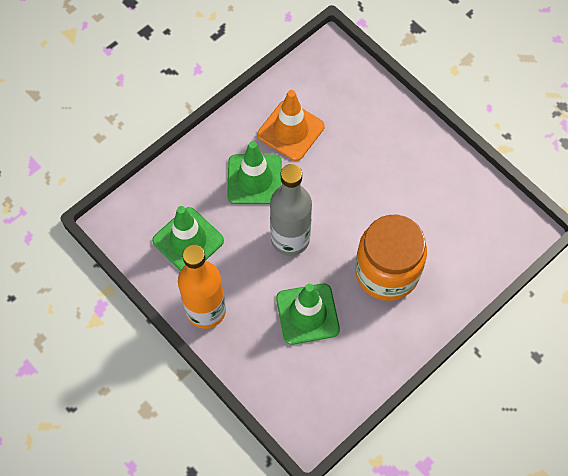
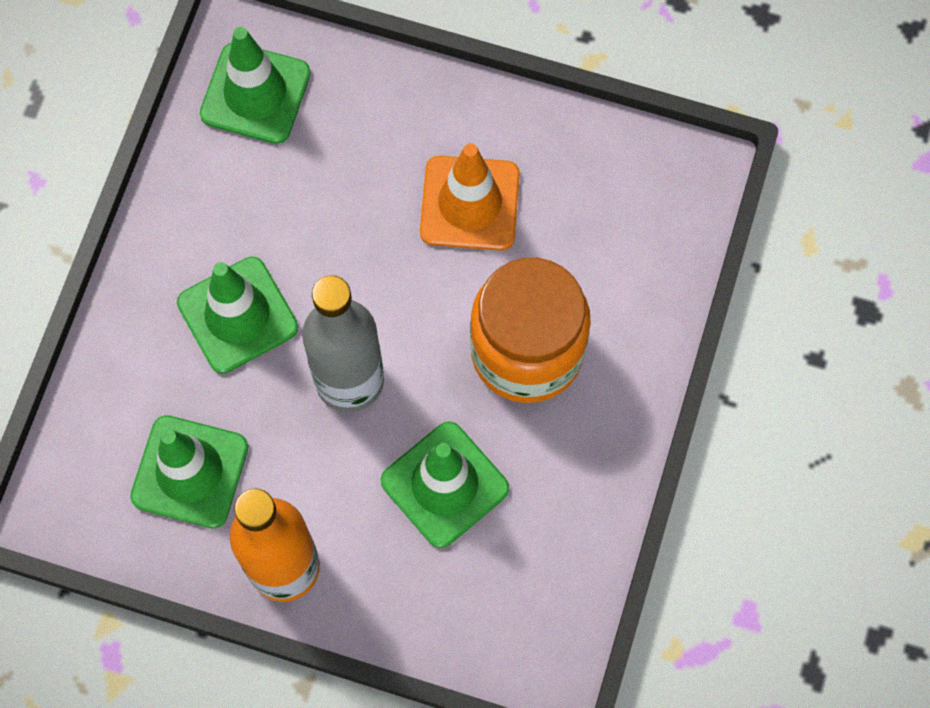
camera: 30 degrees left, 5 degrees up
(290, 130) = (249, 205): orange traffic cone -> orange traffic cone (470, 203)
(325, 80) = (255, 93): none -> green traffic cone

